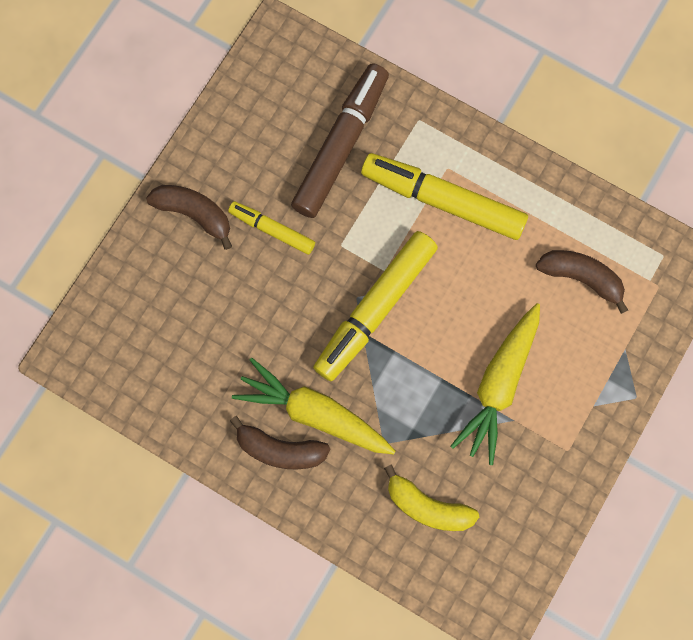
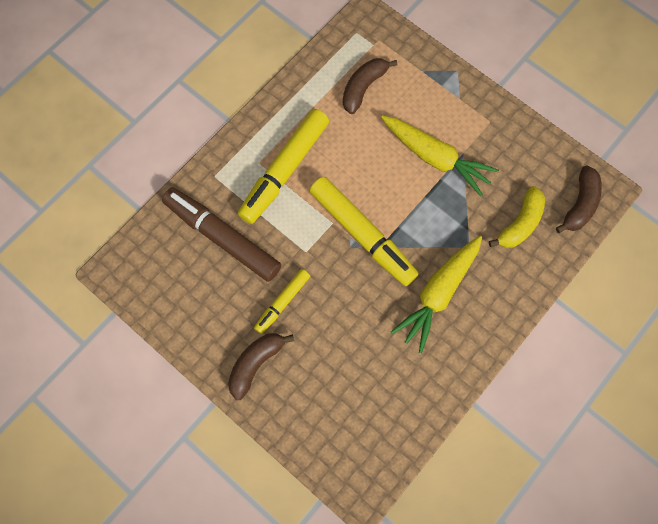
camera: 80 degrees left, 5 degrees down
(280, 449) = (464, 325): brown banana -> brown banana (580, 204)

